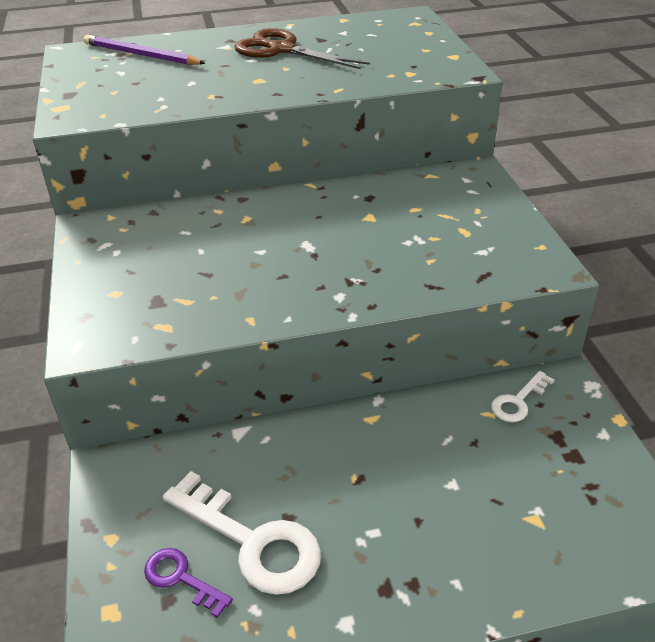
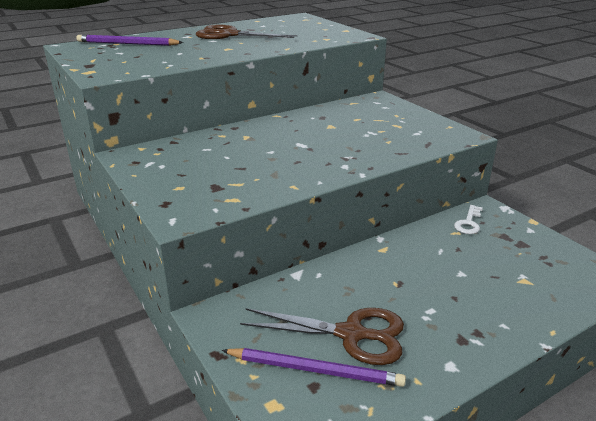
camera: 20 degrees left, 10 degrees down
(181, 579) = (315, 370): purple key -> purple pencil
(252, 540) = (351, 334): white key -> brown scissors

